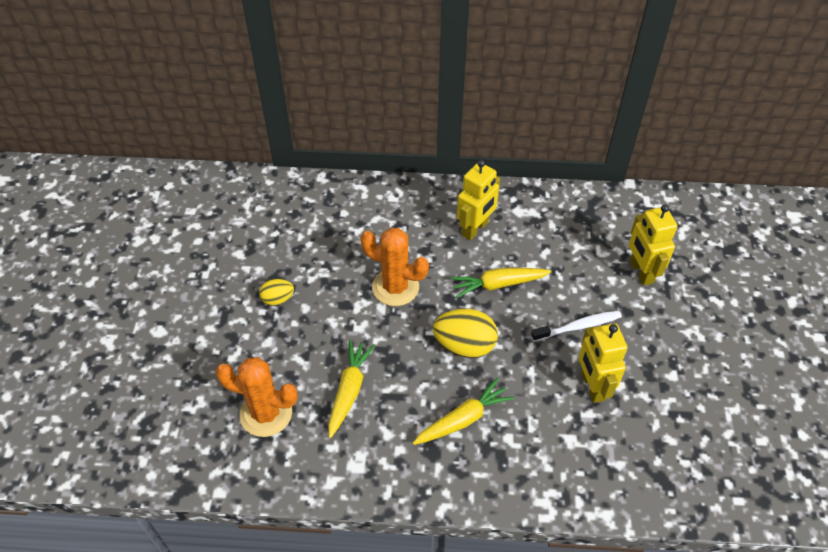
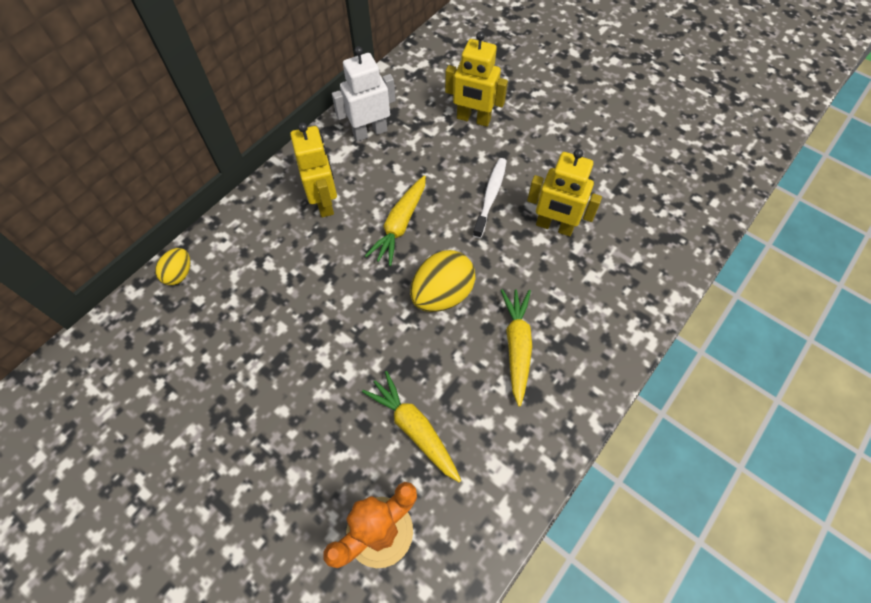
camera: 55 degrees left, 10 degrees up
(278, 299) = (248, 432): yellow egg -> yellow egg (179, 274)
(395, 287) = (330, 310): orange cactus -> none
(560, 216) = (370, 132): none -> white robot

